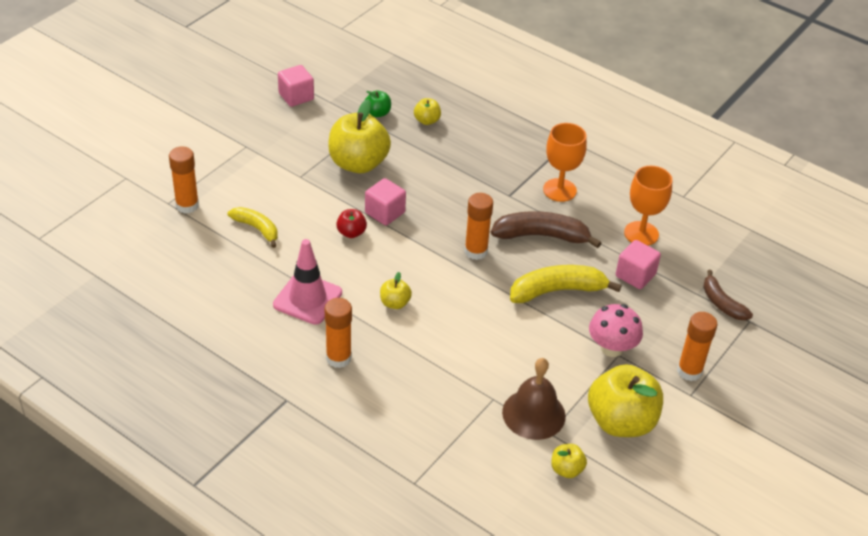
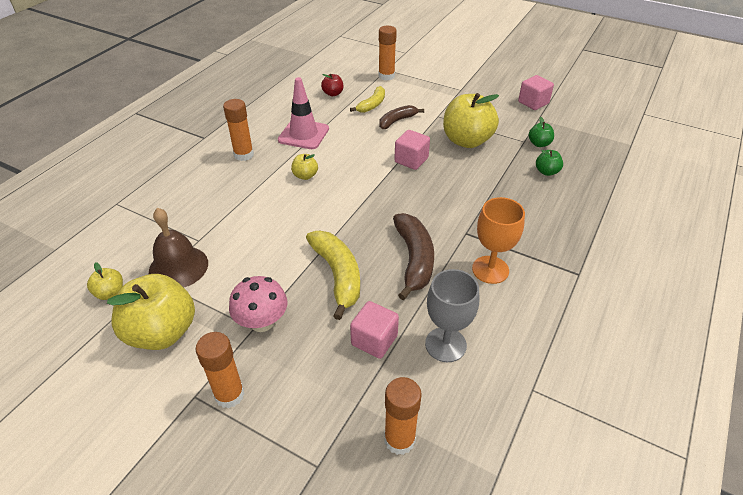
camera: 85 degrees right, 0 degrees up
(351, 233) = (381, 146): red apple -> red apple (333, 93)
(427, 121) = (546, 172): yellow apple -> green apple
(476, 251) = (379, 216): orange glue stick -> orange glue stick (399, 440)
(641, 233) = (445, 344): orange goblet -> grey goblet
(722, 303) = (344, 432): brown banana -> brown banana (397, 121)

